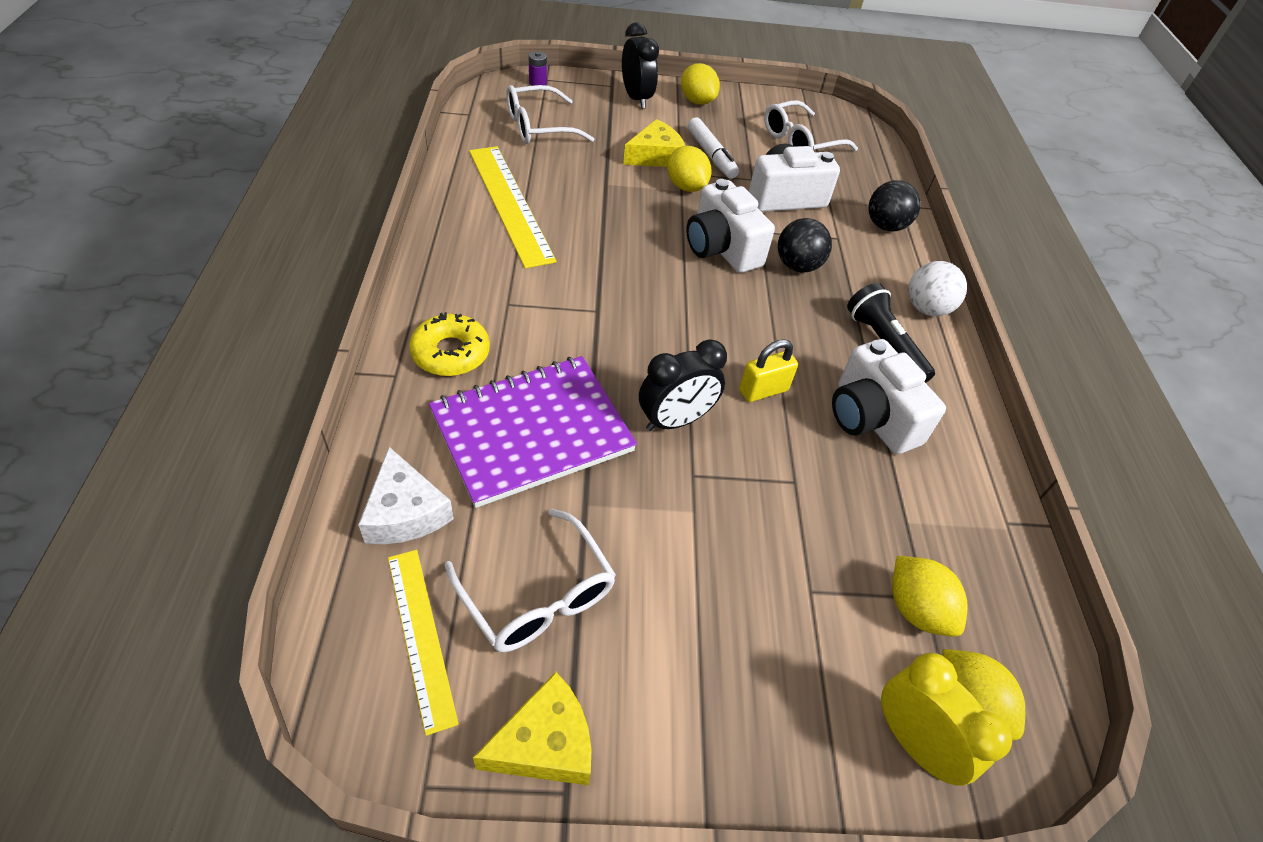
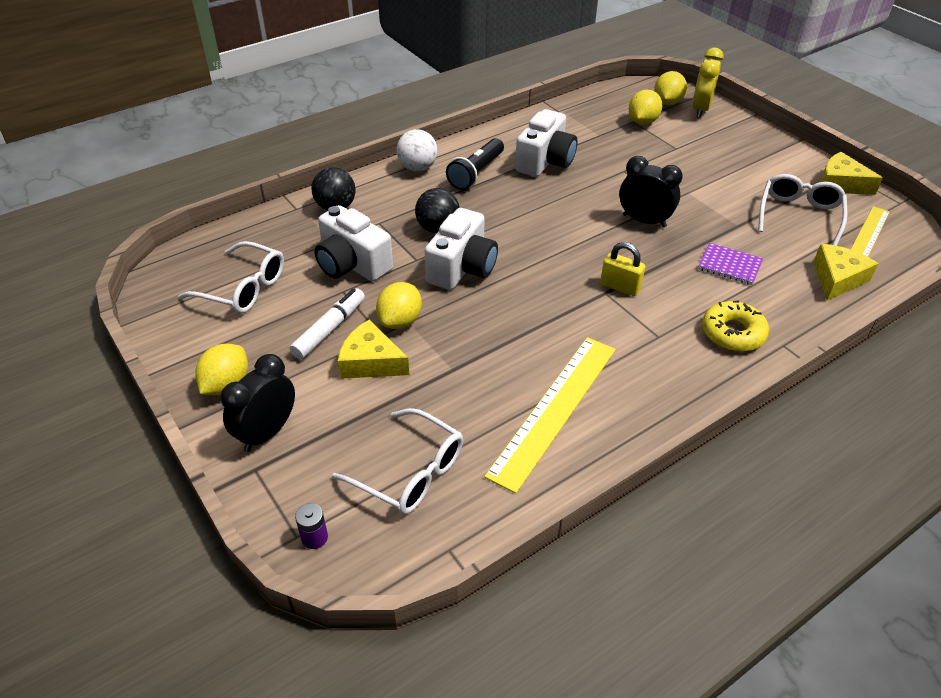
camera: 120 degrees left, 5 degrees down
(405, 512) = (837, 279): white cheese -> yellow cheese
(532, 431) = (729, 265): purple notebook -> purple notebook, size x0.46
(763, 390) = (576, 201): yellow padlock -> yellow padlock (620, 287)

